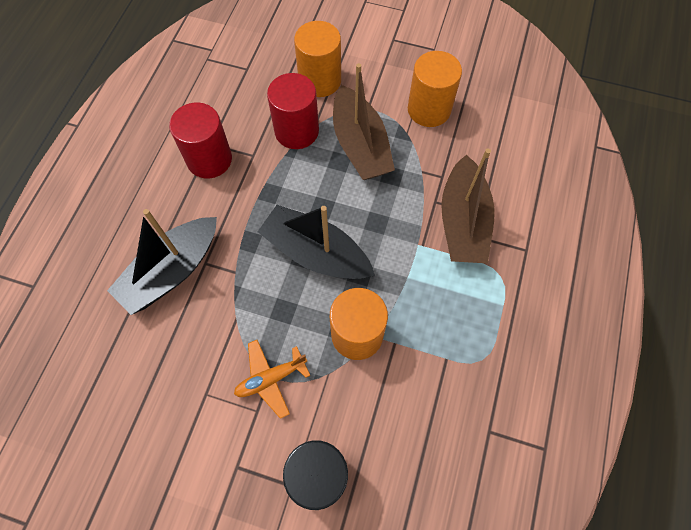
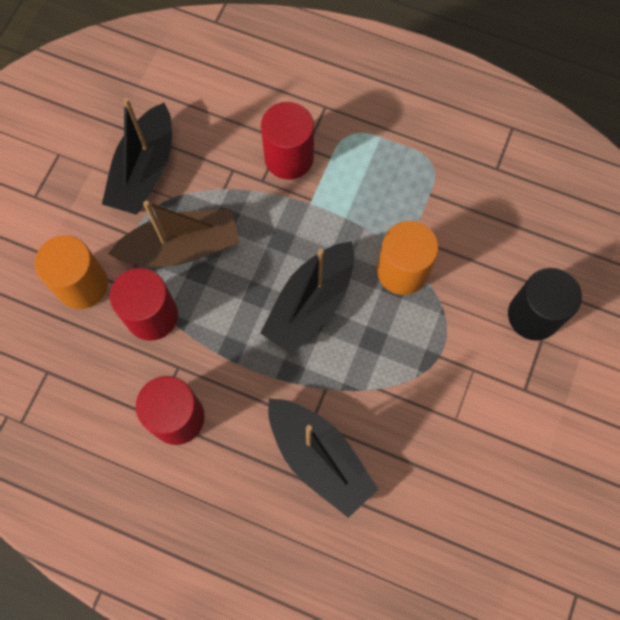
camera: 85 degrees left, 5 degrees up
(271, 378) = (442, 355): orange plane -> none
(429, 109) = (144, 171): orange cylinder -> black boat
(463, 222) = (289, 158): brown boat -> red cylinder

